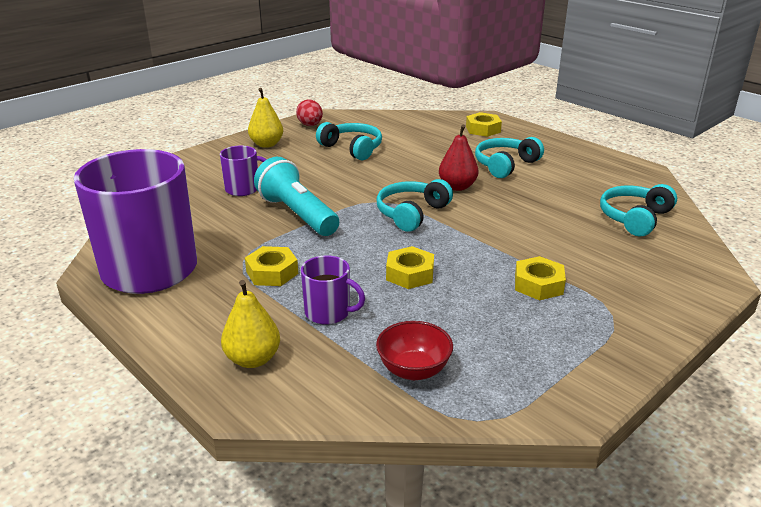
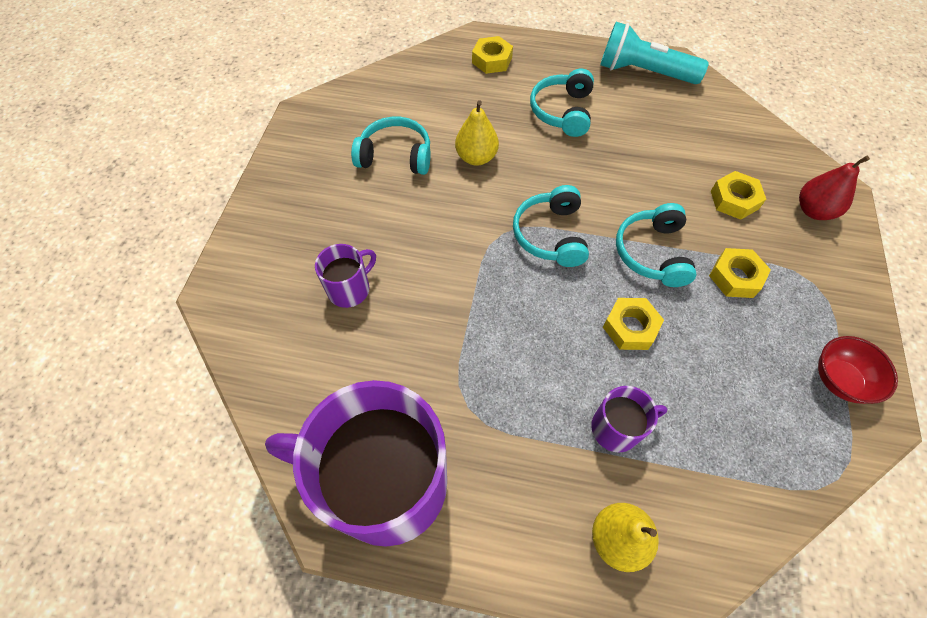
camera: 35 degrees left, 30 degrees up
(266, 144) = (295, 195): yellow pear -> yellow pear (476, 157)
(272, 272) = (513, 406): yellow nut -> yellow nut (734, 200)
(297, 214) = (448, 299): turquoise flashlight -> turquoise flashlight (643, 72)
(310, 125) = (309, 135): red egg -> none
(413, 370) = (747, 454): red bowl -> red bowl (839, 380)
(457, 187) = (552, 169): red pear -> red pear (813, 210)
(634, 218) = (725, 139): turquoise headphones -> turquoise headphones (652, 253)

